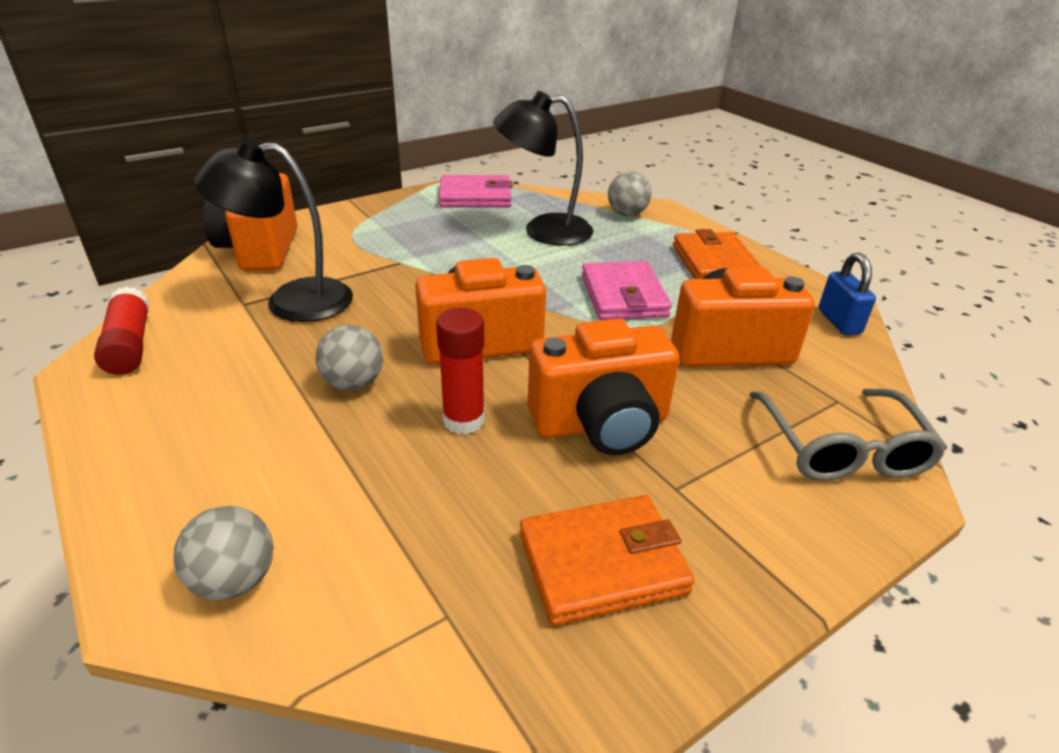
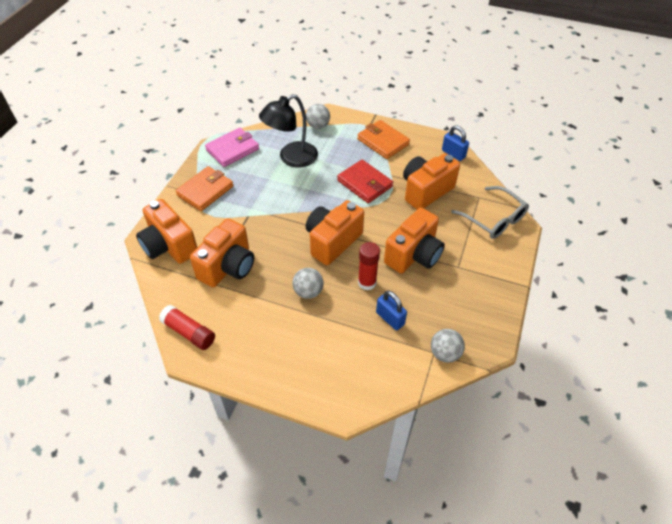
camera: 35 degrees left, 15 degrees up
(235, 580) = (362, 385): grey ball -> grey ball (445, 353)
(292, 300) = (228, 267): black lamp -> orange camera
(434, 497) = (390, 318): none -> blue padlock
(602, 563) = (460, 307): orange wallet -> orange wallet (205, 191)
(623, 296) = (364, 183): pink wallet -> red wallet

